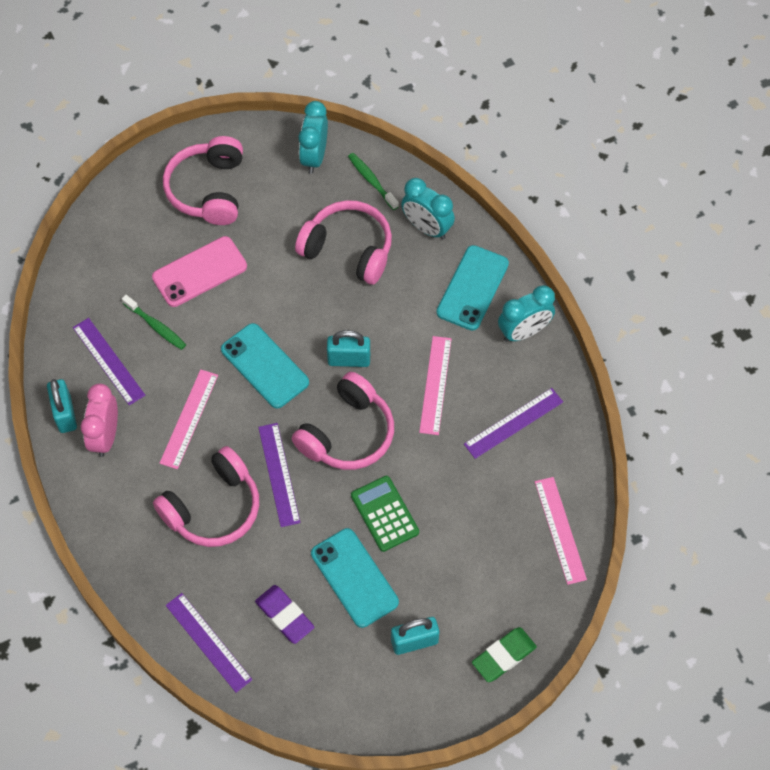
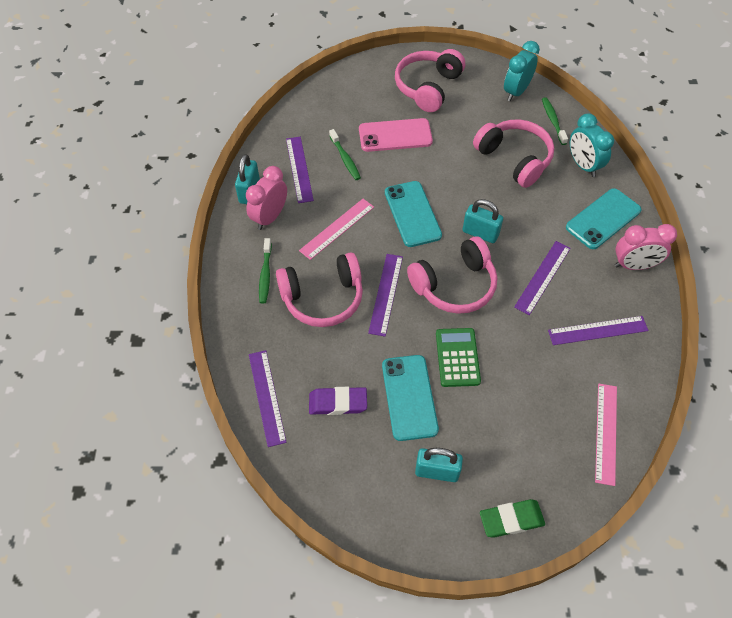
camera: 25 degrees right, 5 degrees down
(136, 507) = (265, 275): none -> green toothbrush
(285, 615) = (338, 403): purple eraser -> purple eraser turned 75 degrees counterclockwise
(435, 385) = (542, 277): pink ruler -> purple ruler
(524, 332) = (634, 265): turquoise clock -> pink clock

